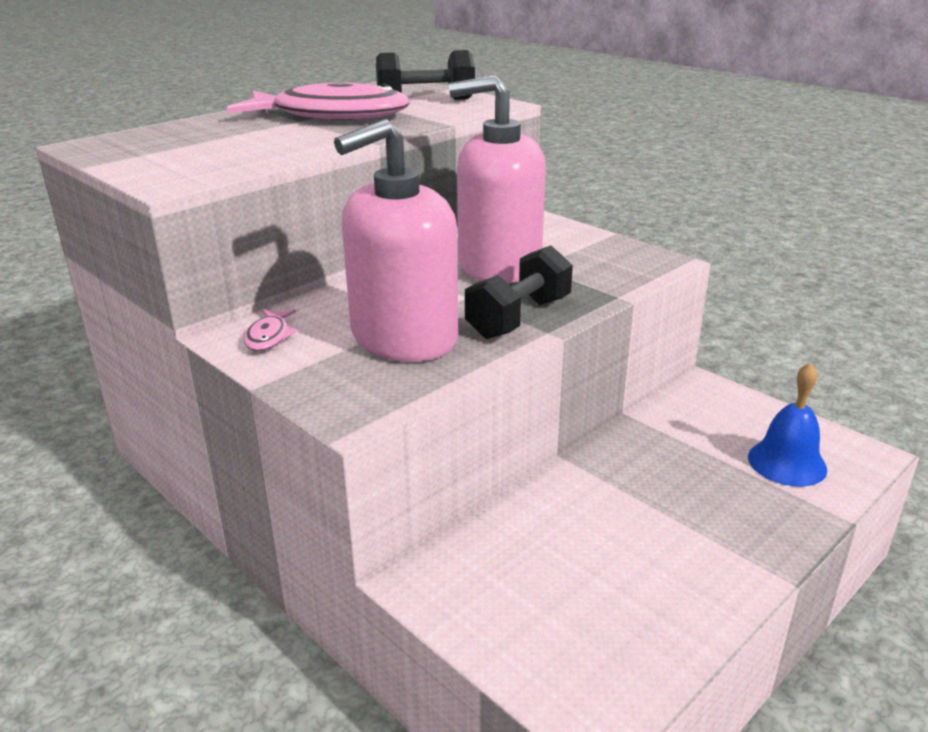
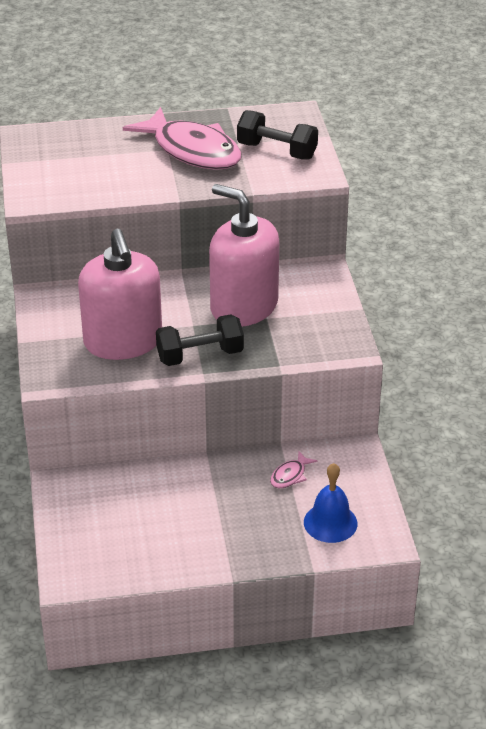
camera: 35 degrees right, 10 degrees up
(269, 337) = (58, 309): pink fish -> pink fish (290, 475)
(403, 337) = (123, 341): pink soap dispenser -> pink soap dispenser turned 105 degrees counterclockwise

